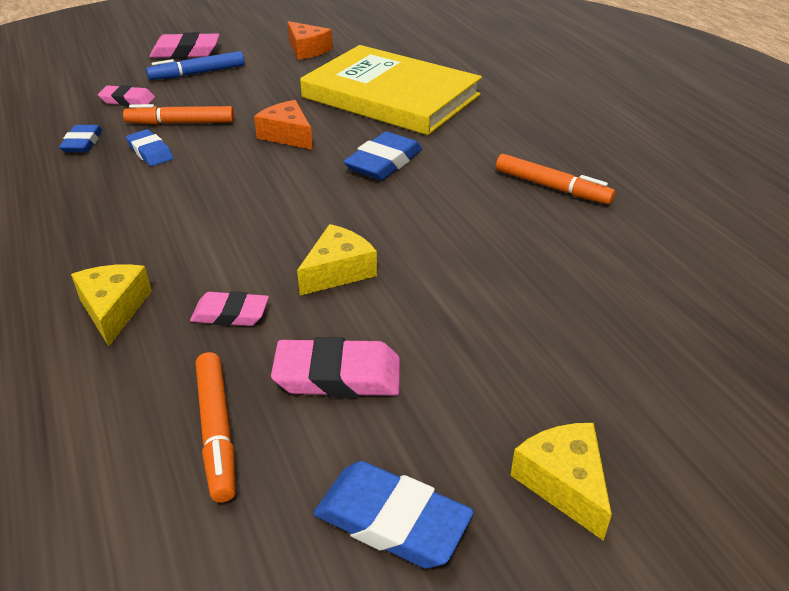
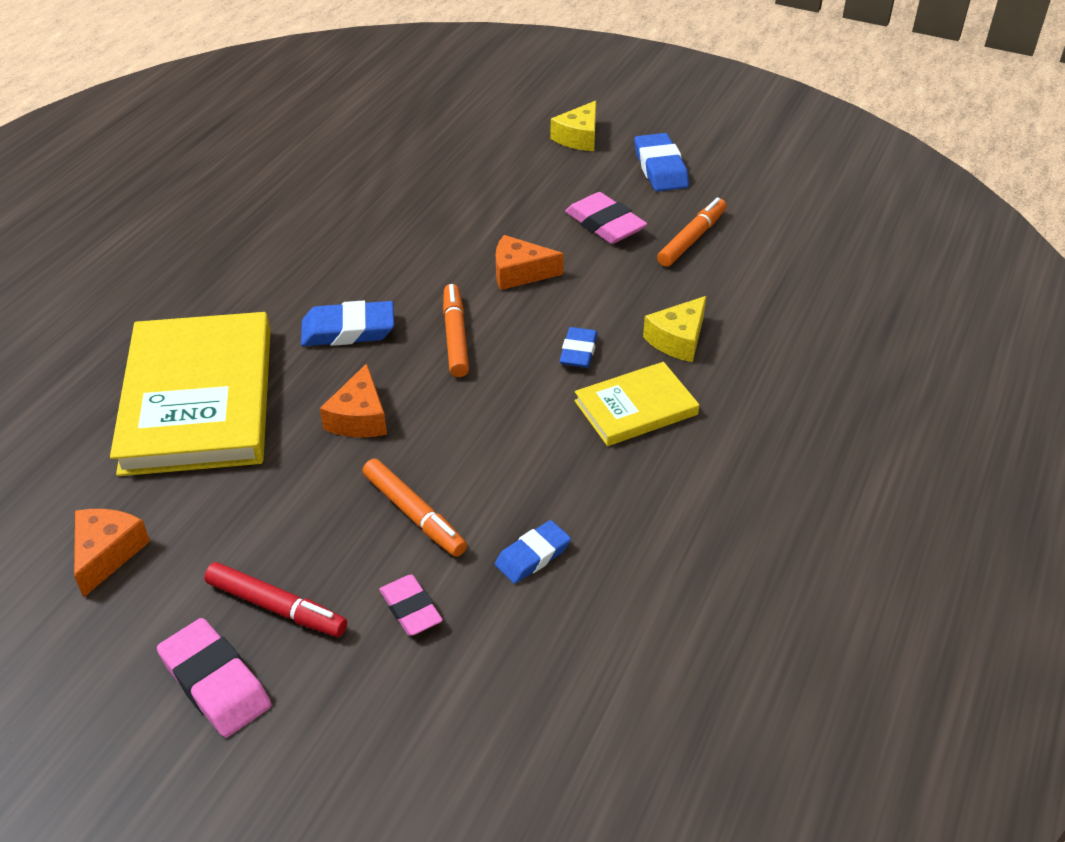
camera: 130 degrees left, 5 degrees up
(97, 240) = (636, 408): none -> yellow book
(150, 152) = (491, 488): blue eraser -> blue eraser (578, 351)
(197, 73) = (276, 607): blue marker -> red marker
(230, 314) = (615, 290): pink eraser -> none
(338, 271) = (520, 273): yellow cheese -> orange cheese
(552, 187) = (299, 233): orange marker -> orange marker (455, 336)

